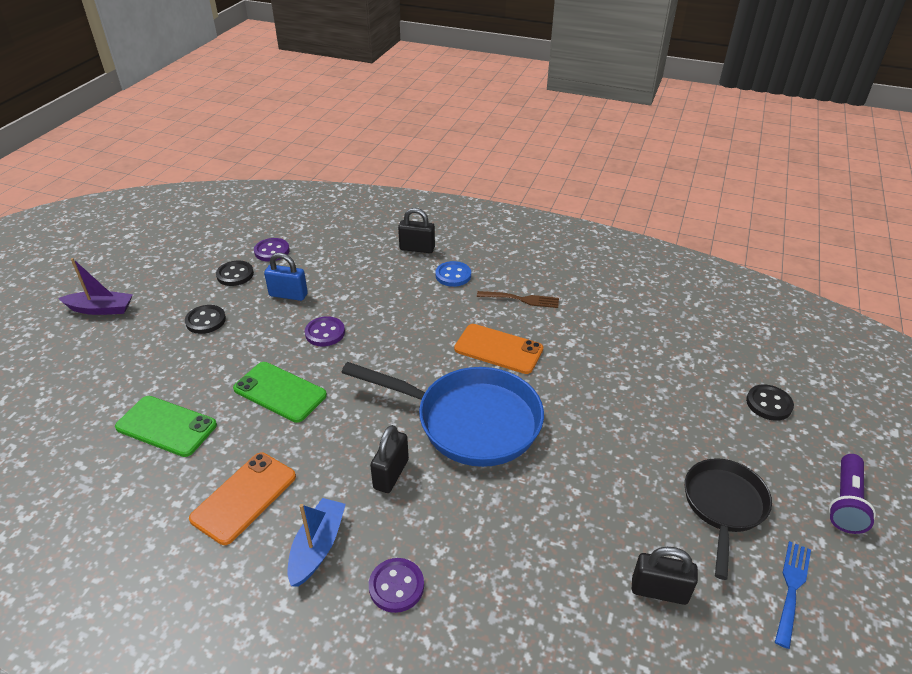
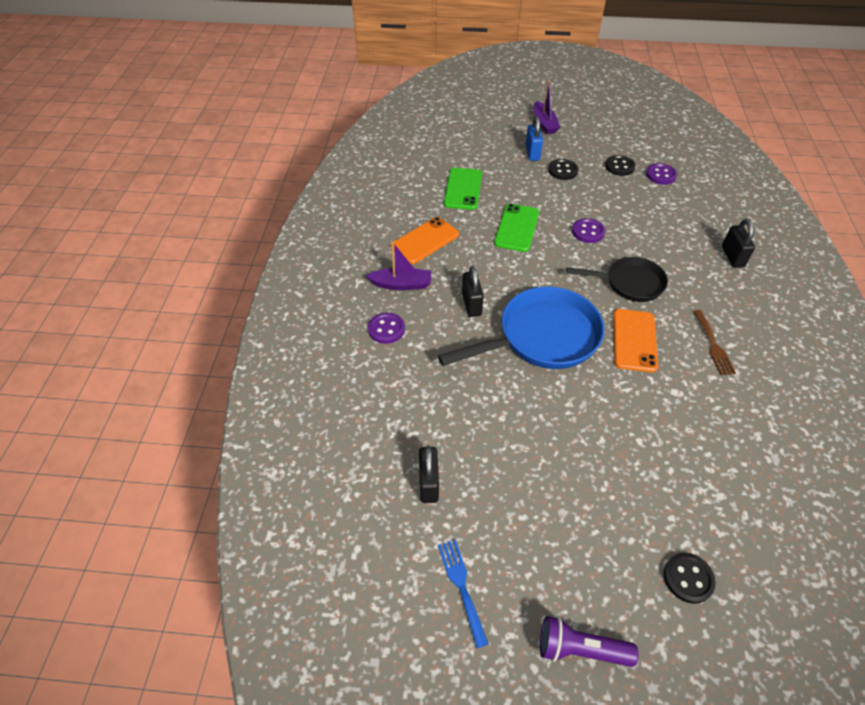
camera: 75 degrees right, 10 degrees up
(244, 497) = (425, 240): orange phone -> orange phone turned 60 degrees counterclockwise
(288, 295) = (616, 200): blue padlock -> blue padlock (532, 153)
(317, 547) = (401, 284): blue boat -> purple boat
(391, 474) = (471, 304): black padlock -> black padlock turned 75 degrees clockwise
(453, 275) = (712, 289): blue button -> none
(469, 421) = (541, 337): blue pan -> blue pan turned 120 degrees counterclockwise
(723, 506) = (529, 531): black pan -> black pan (629, 283)
(791, 588) = (461, 587): blue fork -> blue fork turned 120 degrees counterclockwise

